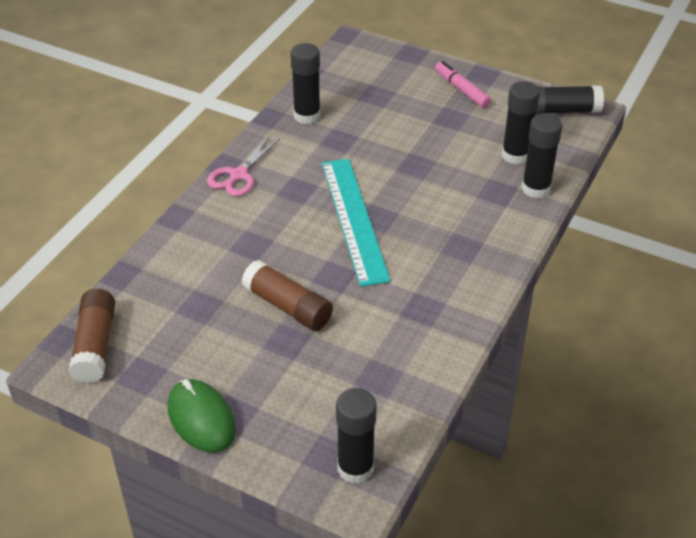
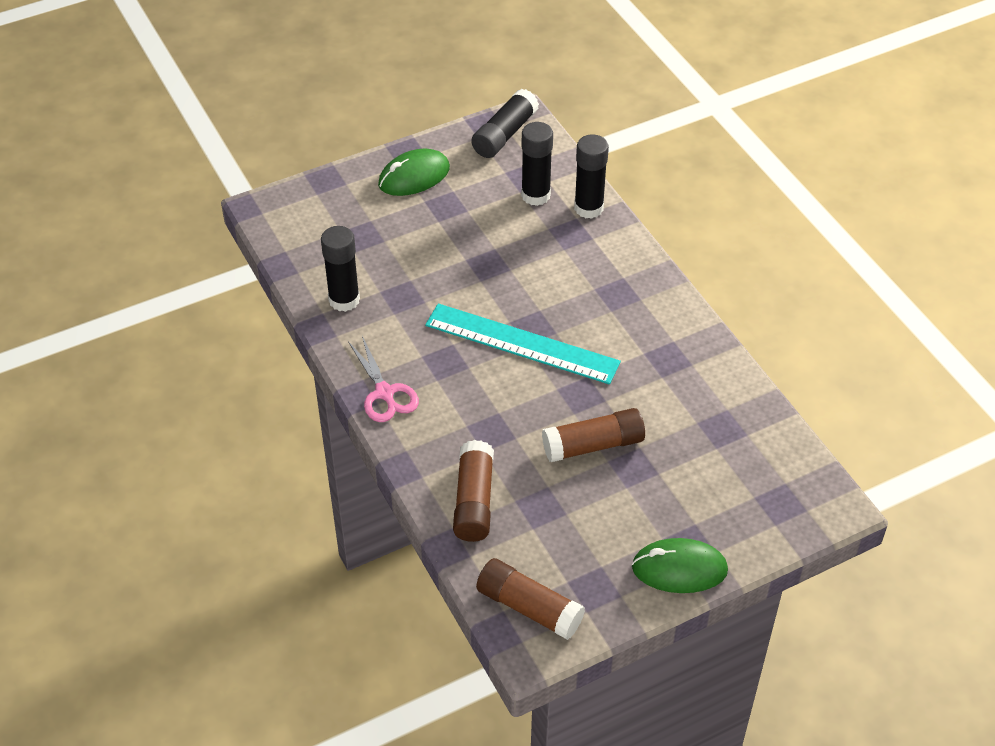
camera: 55 degrees left, 5 degrees up
(175, 267) = (474, 501): none -> brown glue stick
(355, 468) = (805, 493): black glue stick -> none
(461, 90) = (414, 176): pink marker -> green mouse

